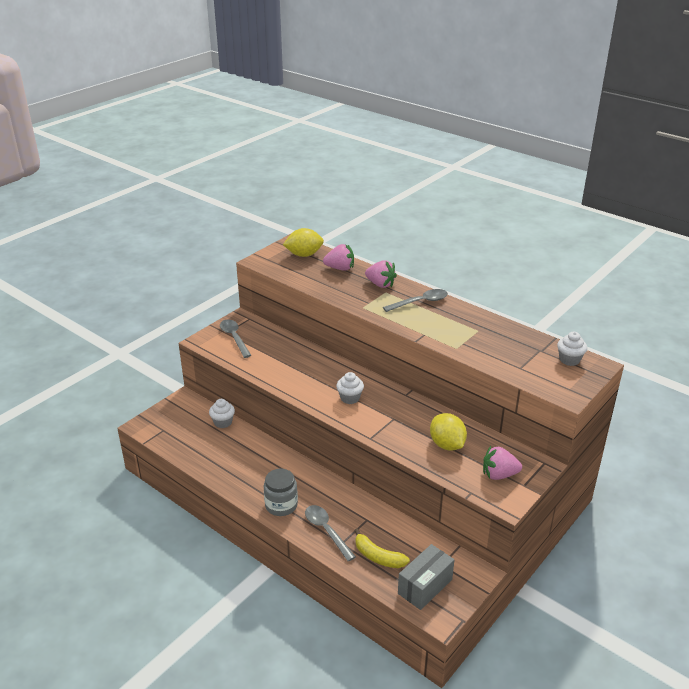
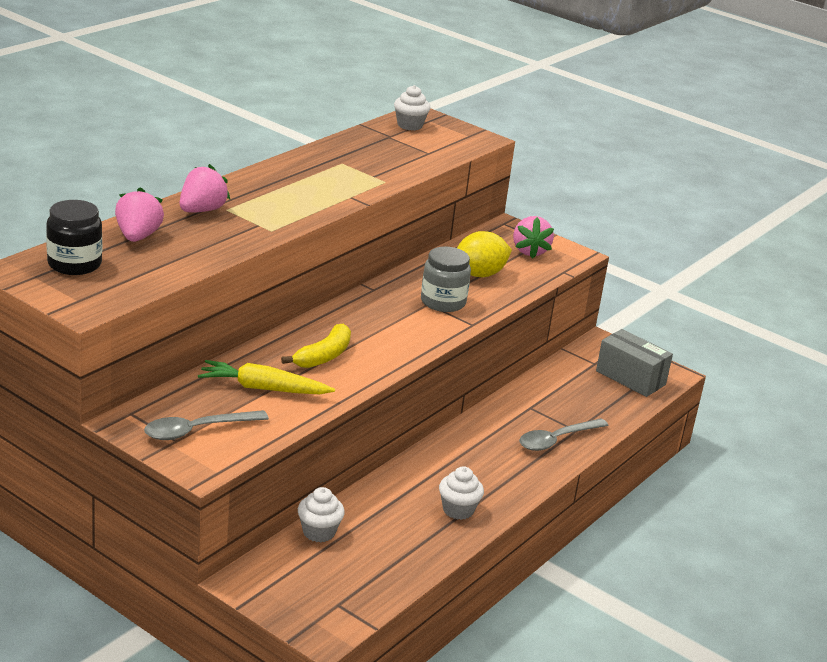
camera: 95 degrees left, 5 degrees down
(276, 356) = (263, 388): none -> yellow carrot
(281, 505) = (514, 476): grey jar -> grey jar (443, 302)
(304, 255) = (74, 264): yellow lemon -> black jar
(350, 398) = (382, 331): white cupcake -> white cupcake (458, 510)
(378, 557) = (593, 404): yellow banana -> yellow banana (324, 356)
(420, 302) = (262, 188): grey spoon -> none

